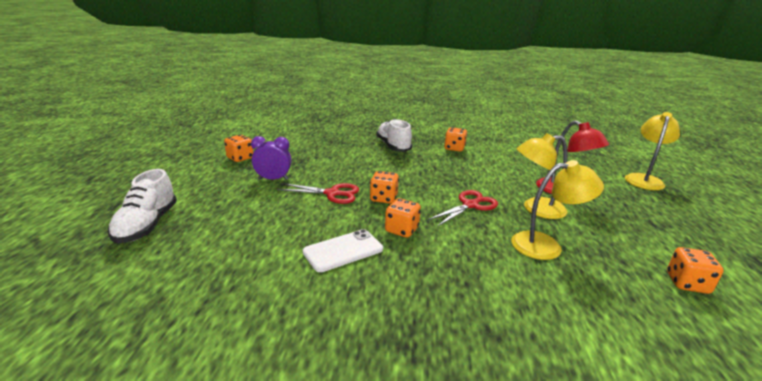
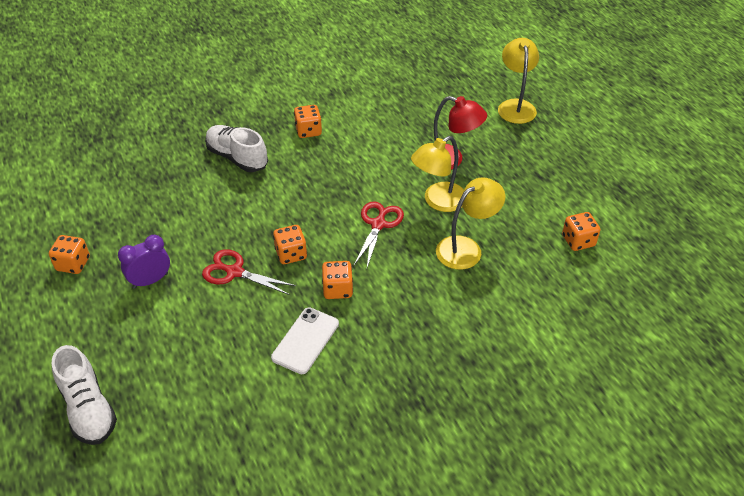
camera: 30 degrees left, 20 degrees up
(332, 193) = (234, 272): red scissors -> red scissors turned 135 degrees counterclockwise

